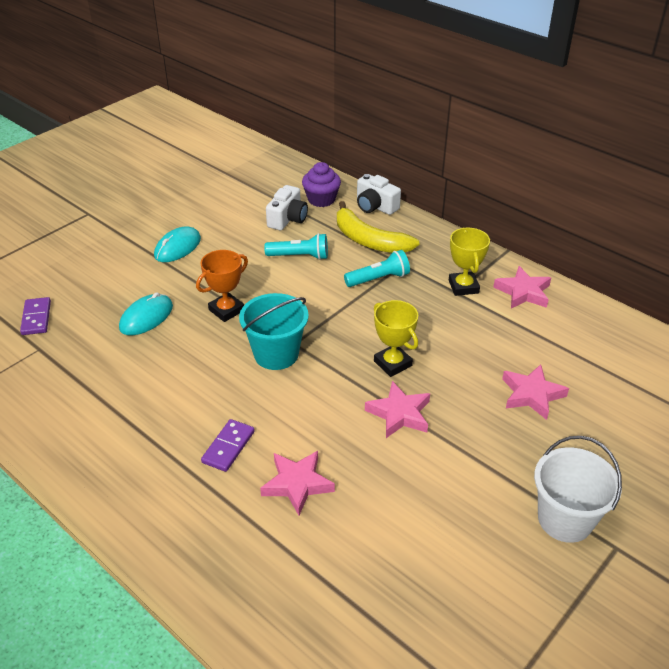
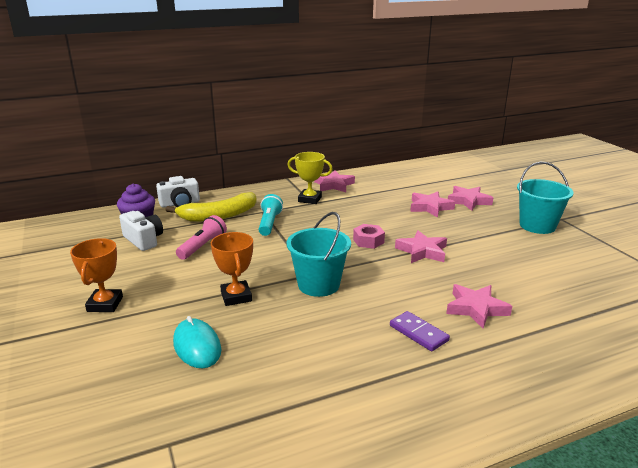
camera: 65 degrees left, 15 degrees down
(36, 318) = (104, 437): purple domino -> none
(177, 247) = (105, 304): turquoise mouse -> orange trophy
(300, 256) = (202, 246): turquoise flashlight -> pink flashlight
(392, 363) = (368, 241): yellow trophy -> pink nut
(565, 519) = (537, 226): white bucket -> turquoise bucket
(588, 430) = (468, 201): none -> pink star

